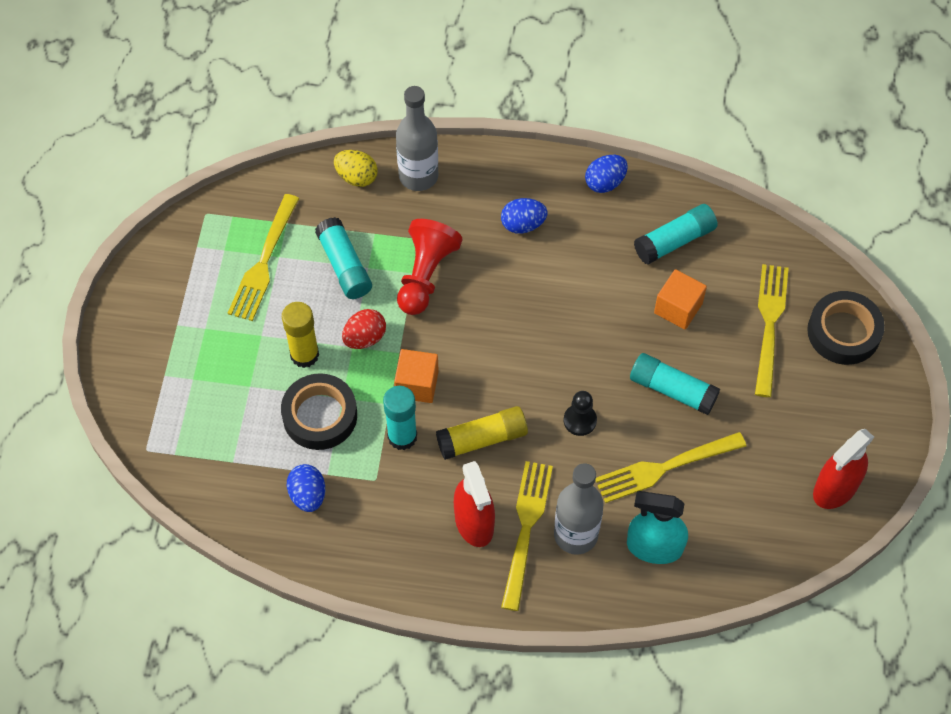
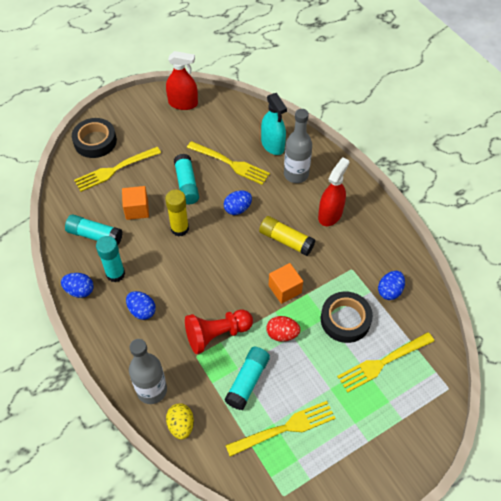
camera: 130 degrees left, 5 degrees down
(304, 355) = (320, 356): yellow glue stick -> yellow glue stick (180, 229)
(402, 436) = (319, 274): turquoise glue stick -> turquoise glue stick (115, 274)
(526, 529) = (312, 193): yellow fork -> yellow fork (383, 362)
(580, 420) = (237, 209): black pawn -> blue egg

